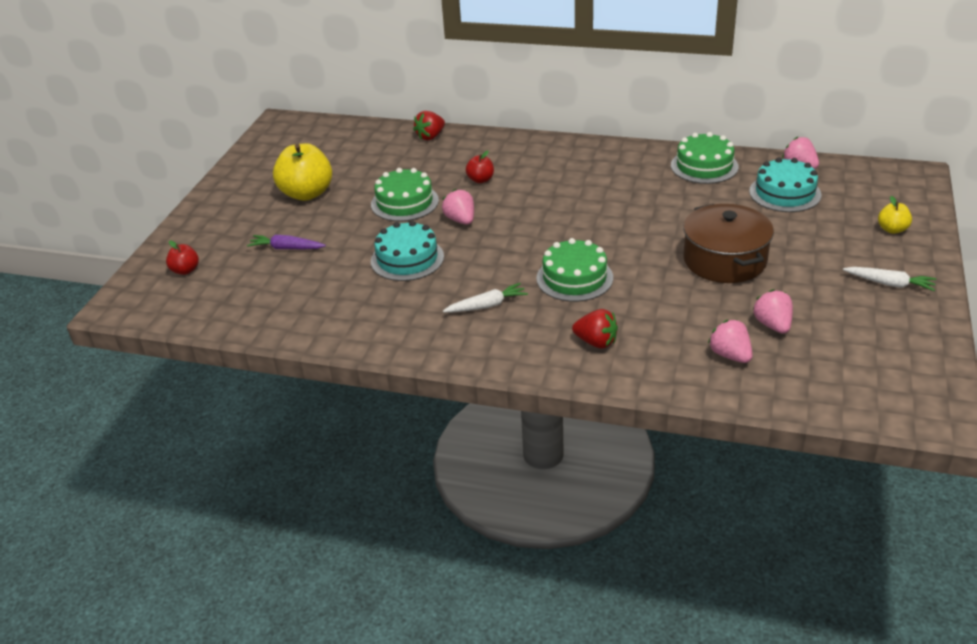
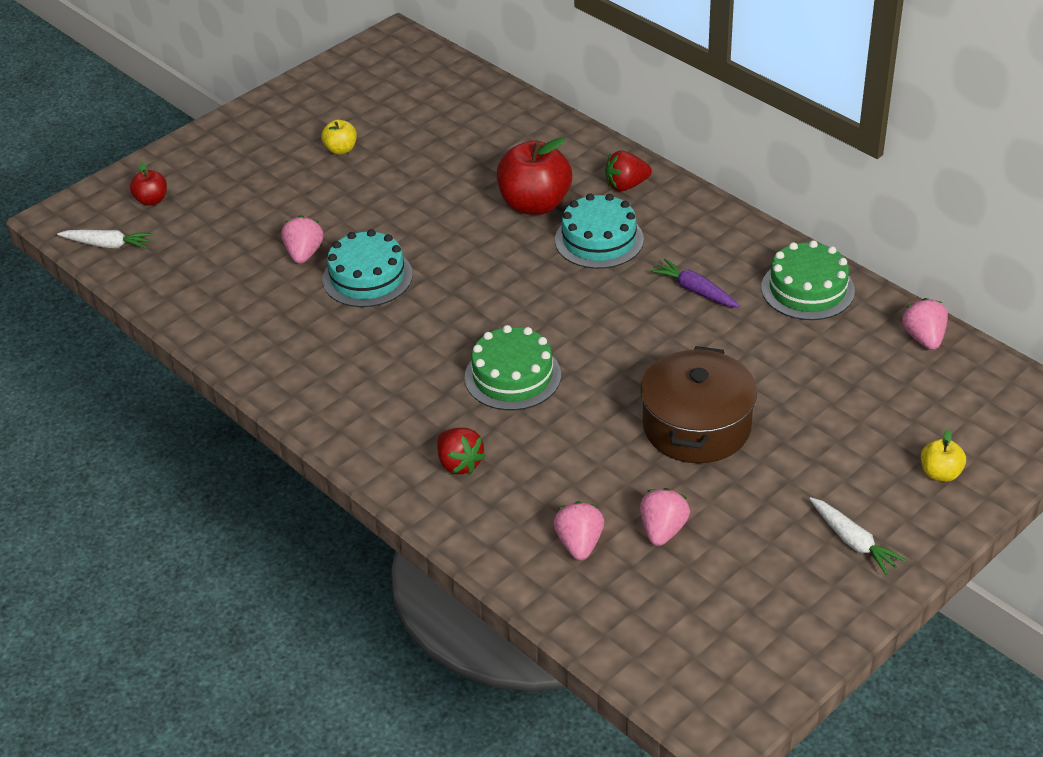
camera: 30 degrees right, 5 degrees up
(286, 248) = (264, 213): purple carrot -> purple carrot (695, 291)
(307, 193) = (341, 149): yellow apple -> yellow apple, size x0.49
(404, 202) = (428, 202): green cake -> none
(430, 136) = (535, 121): red strawberry -> red strawberry (626, 185)
(460, 220) = (464, 250): pink strawberry -> pink strawberry (304, 254)
(480, 180) = (534, 204): red apple -> red apple, size x2.03
(487, 305) = (393, 370): white carrot -> white carrot (108, 245)
(785, 193) = (864, 367): turquoise cake -> turquoise cake (599, 240)

